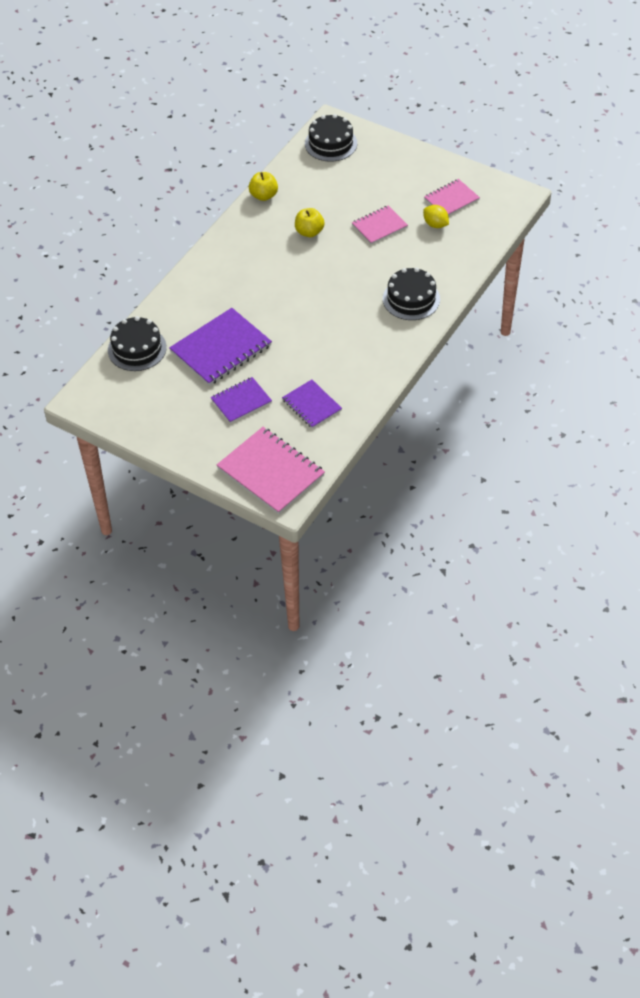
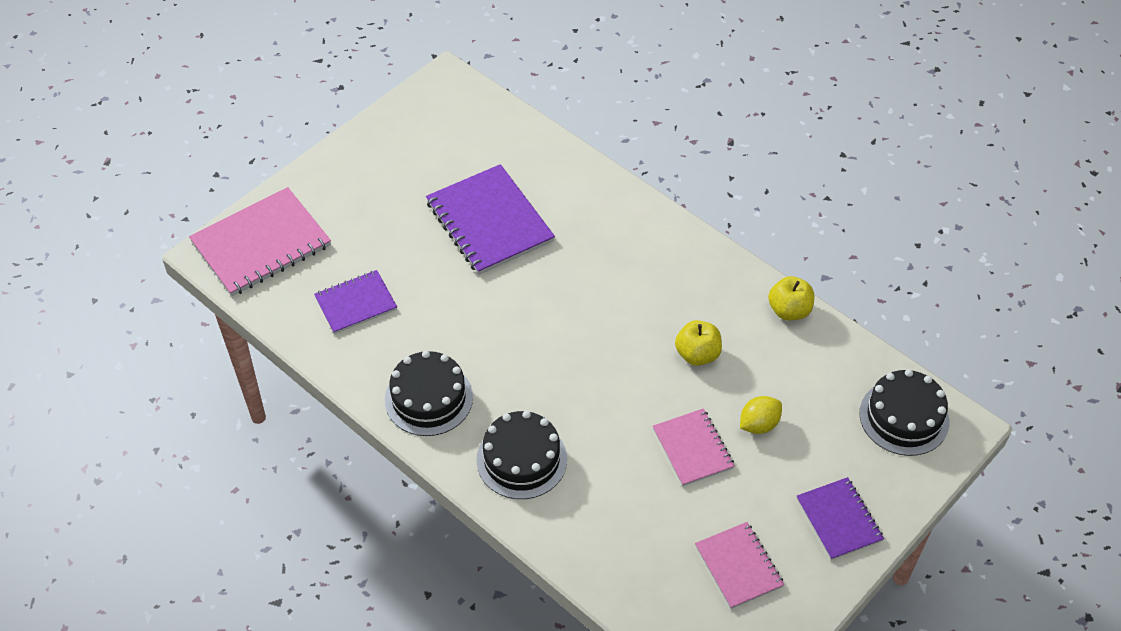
camera: 100 degrees right, 0 degrees up
(137, 349) = (516, 139): black cake -> black cake (428, 398)
(241, 401) = (390, 230): purple notebook -> purple notebook (839, 520)
(435, 224) = (681, 528): yellow lemon -> yellow lemon (759, 424)

